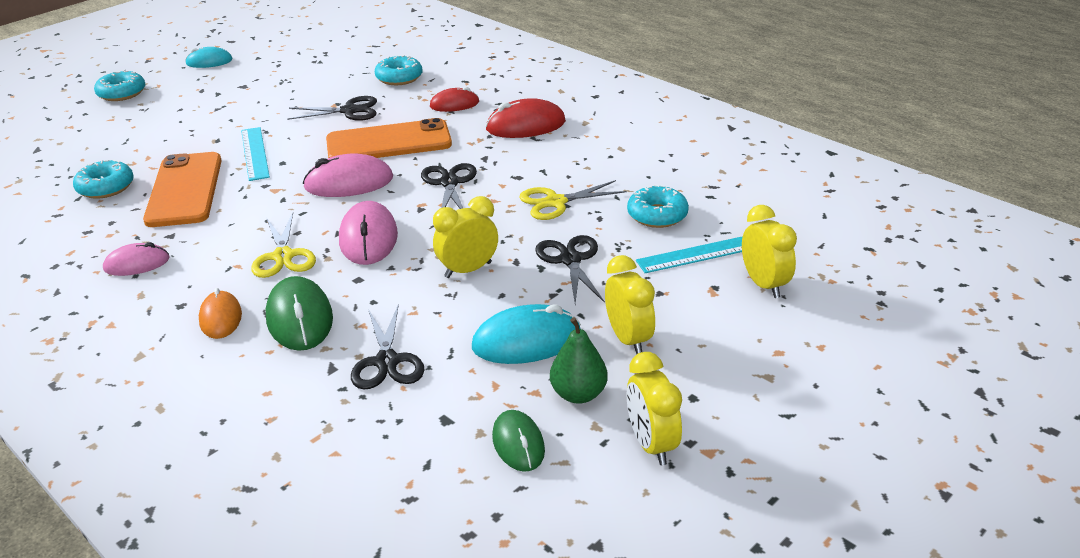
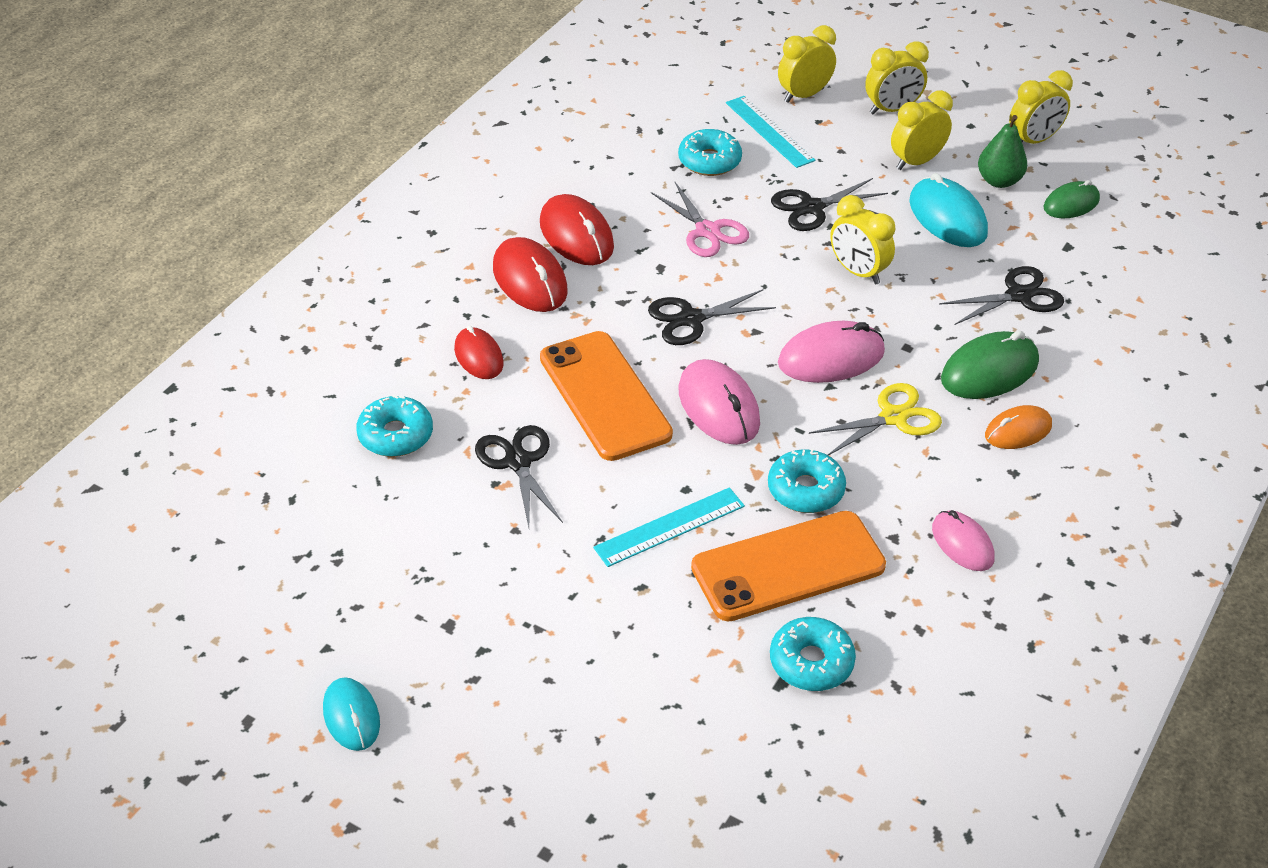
camera: 105 degrees left, 10 degrees up
(122, 93) = (503, 798): turquoise donut -> turquoise donut (805, 490)
(555, 202) = (707, 231): yellow scissors -> pink scissors
(571, 146) = (576, 235): none -> red mouse
(731, 341) = (892, 110): none -> yellow clock

